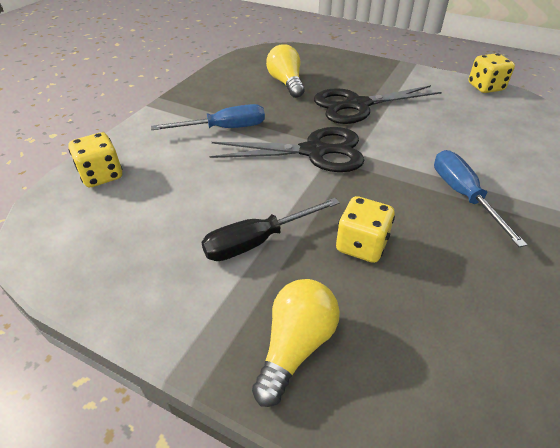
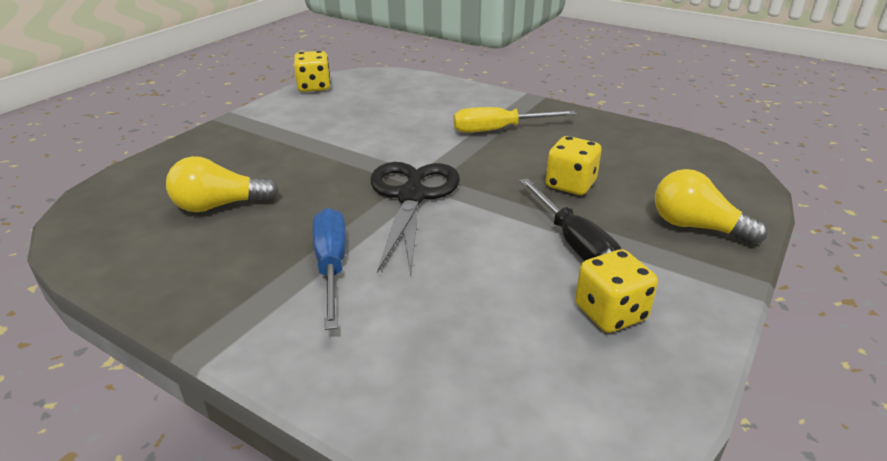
camera: 85 degrees left, 10 degrees down
(101, 175) = (435, 399): yellow dice -> yellow dice (610, 313)
(357, 105) = (315, 159): black scissors -> none
(463, 195) = (498, 130): blue screwdriver -> yellow screwdriver

